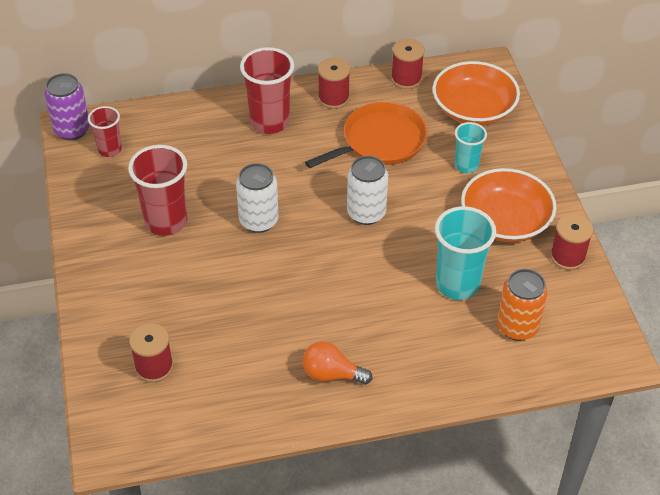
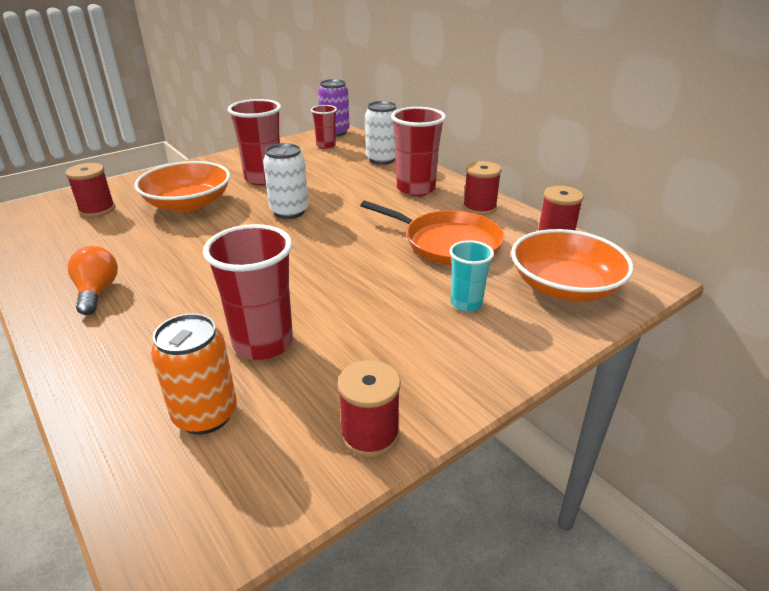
camera: 65 degrees right, 15 degrees down
(366, 213) = (338, 259): white can -> white can (382, 159)
(457, 284) = (263, 343): turquoise cup -> red cup
(505, 221) = (397, 356): orange bowl -> orange bowl (188, 203)

